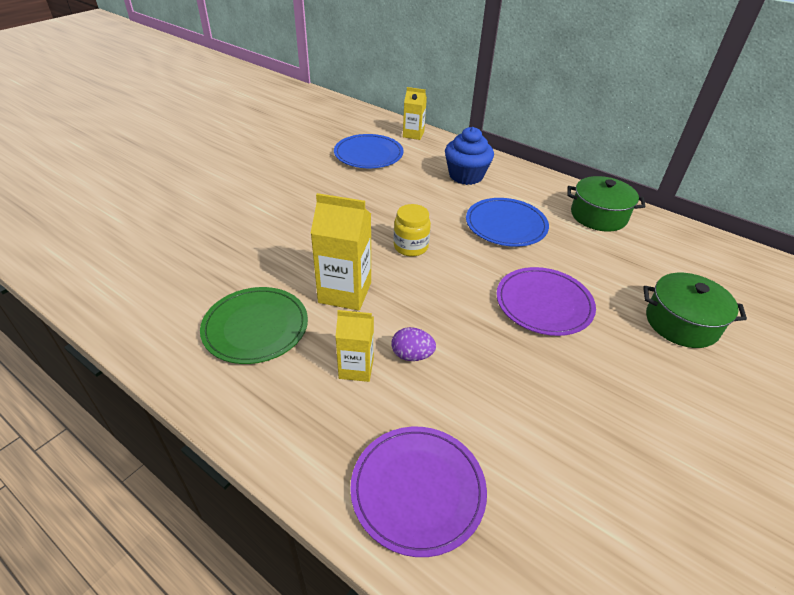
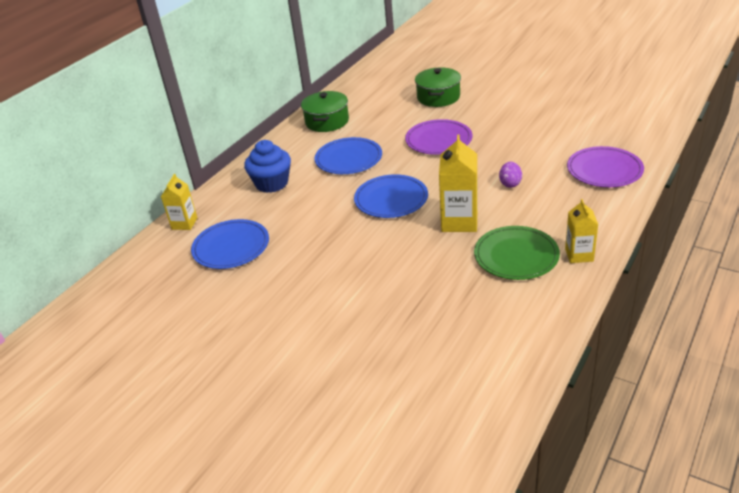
camera: 90 degrees left, 5 degrees down
(356, 368) = (532, 203): yellow carton -> yellow carton (579, 255)
(410, 247) = (391, 199): yellow jar -> blue plate

